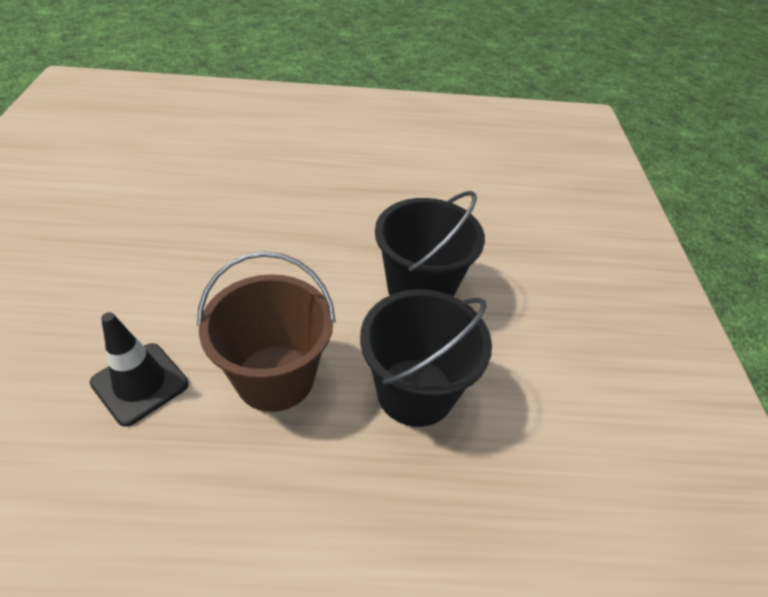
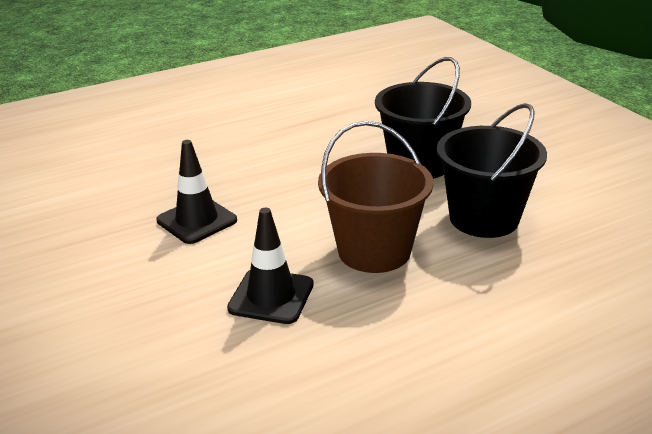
camera: 25 degrees left, 15 degrees down
(172, 262) = (197, 220): none -> black traffic cone

